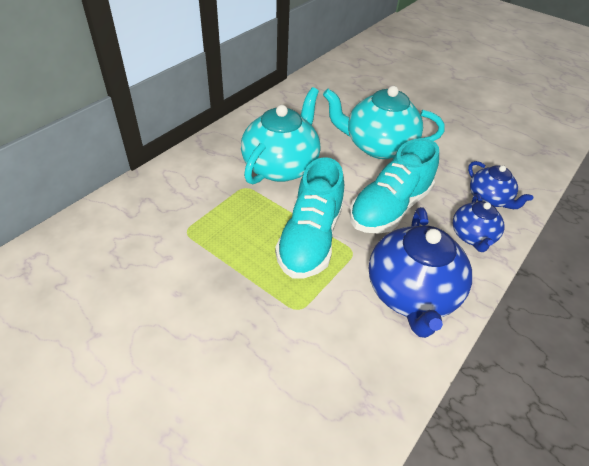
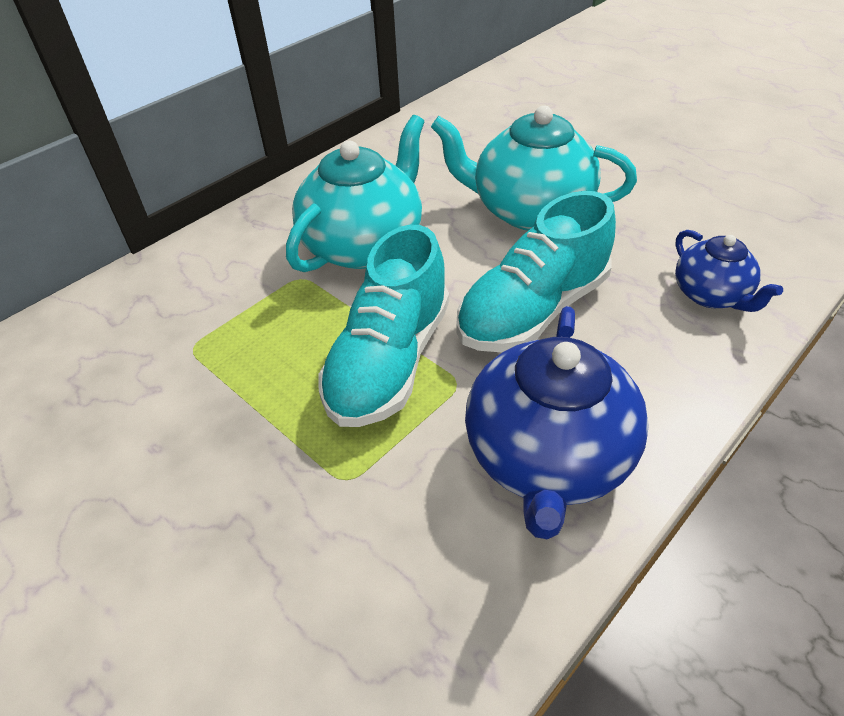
camera: 10 degrees right, 0 degrees up
(472, 236) = (672, 359): blue teapot -> none

